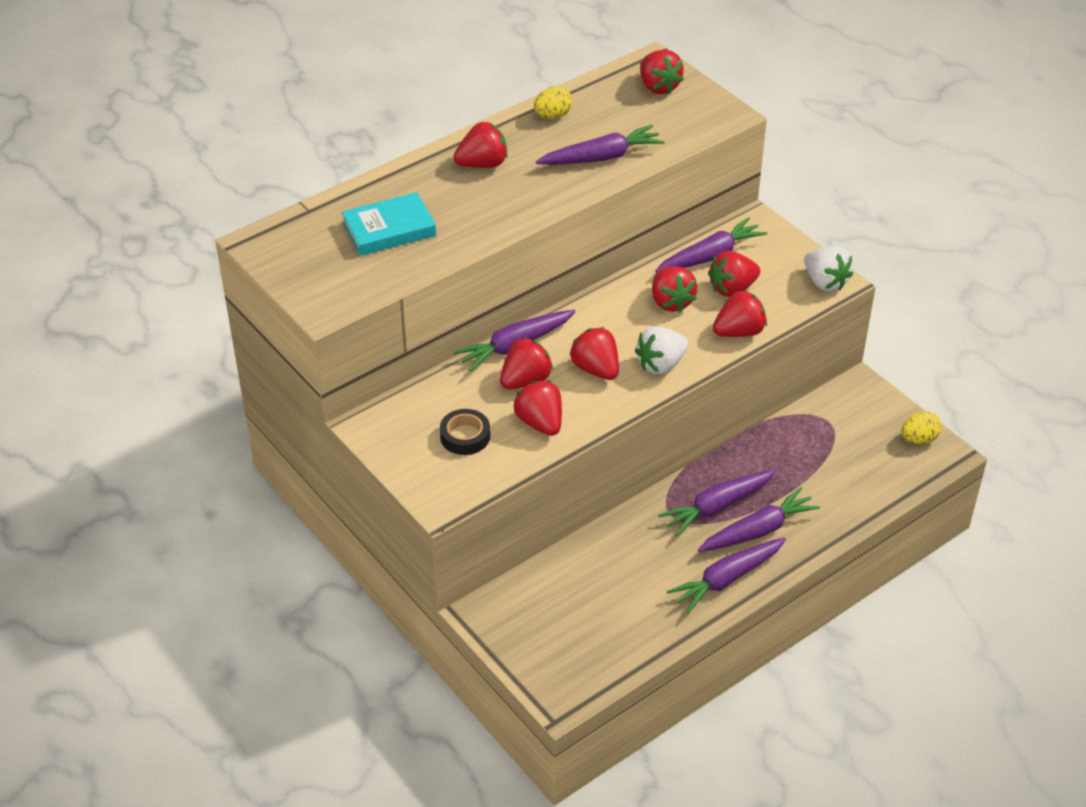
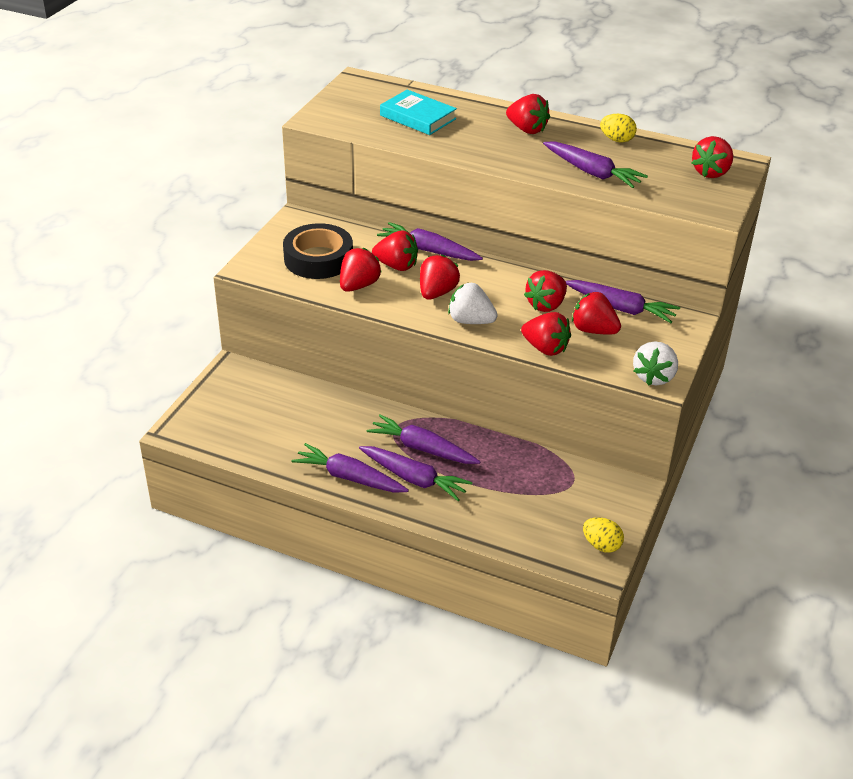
camera: 60 degrees right, 5 degrees down
(465, 436) = (318, 259): black tape -> black tape, size x1.73

